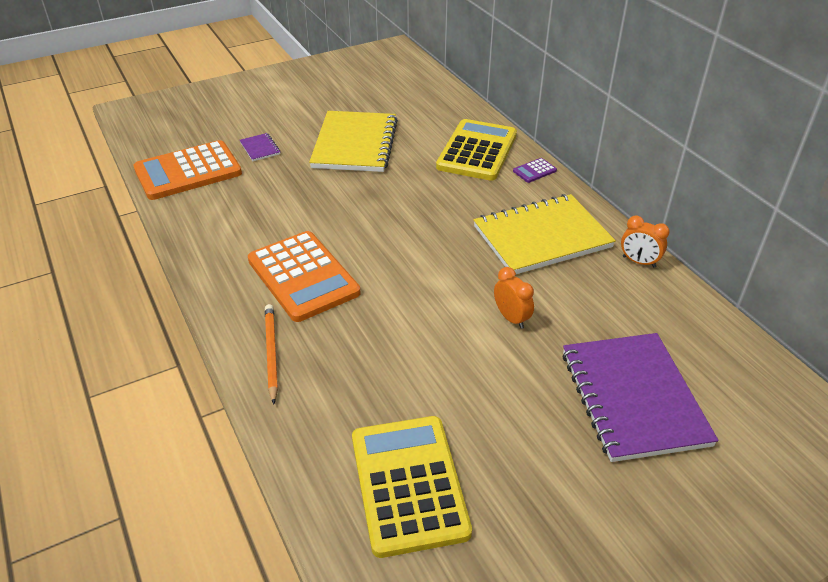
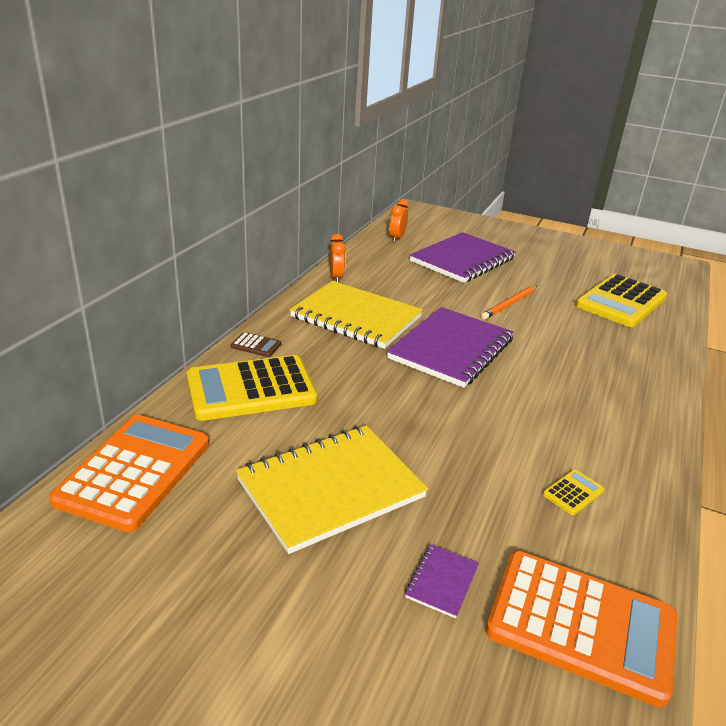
camera: 130 degrees left, 10 degrees down
(243, 222) = (573, 492): none -> yellow calculator
(271, 353) = (647, 384): orange pencil -> orange pencil (509, 304)
(303, 276) = (568, 409): orange calculator -> orange calculator (134, 471)
(441, 264) = (451, 349): none -> purple notebook
(511, 318) = (461, 306): orange clock -> orange clock (397, 238)
(534, 171) = (256, 345): purple calculator -> brown calculator

